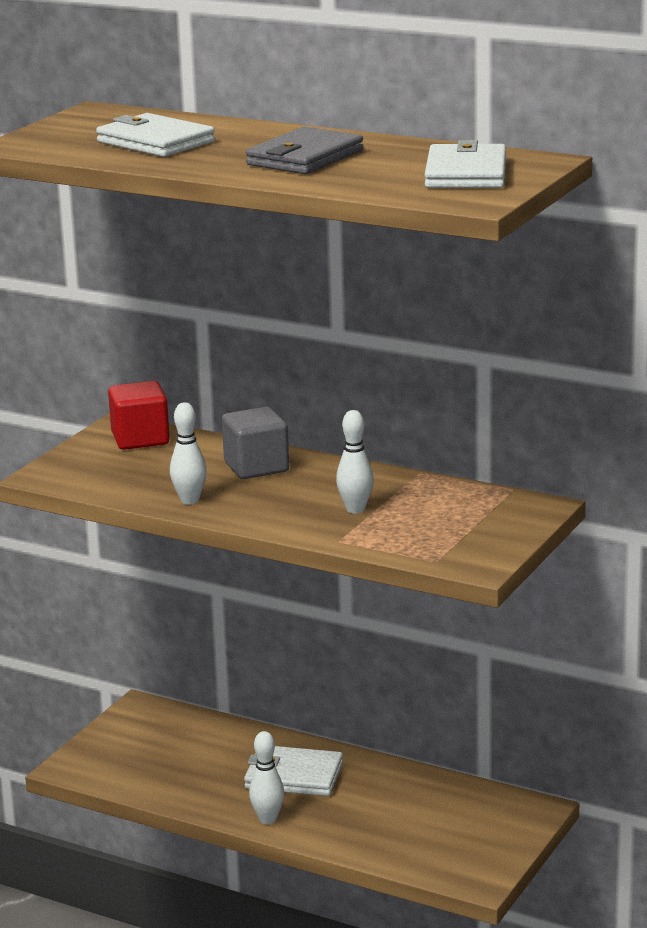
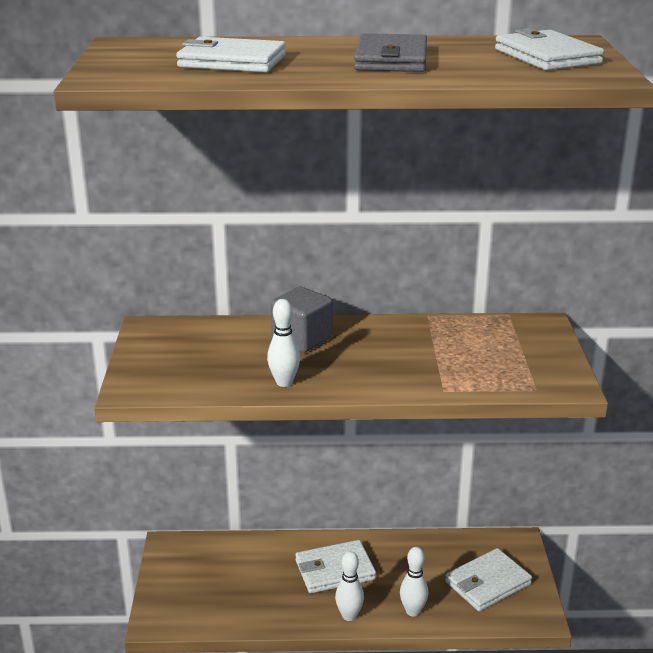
camera: 30 degrees left, 5 degrees up
(140, 439) = (178, 334): red cube -> none
(355, 509) = (421, 358): white bowling pin -> white bowling pin (413, 611)
(453, 835) = (487, 583): none -> white wallet

